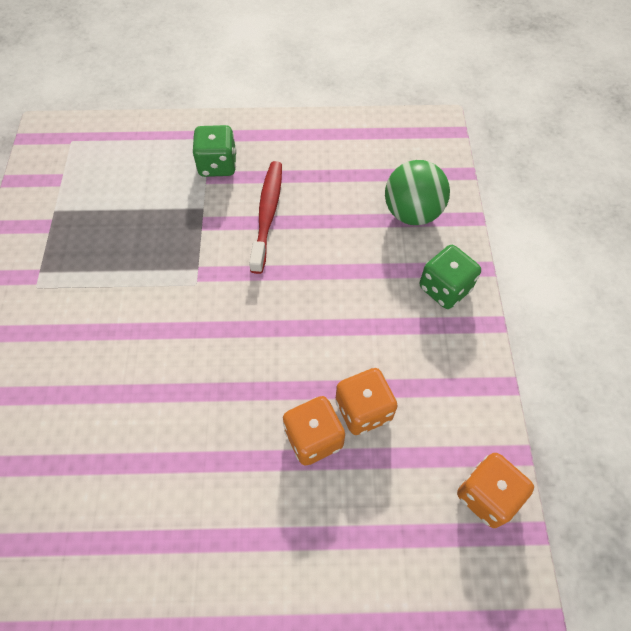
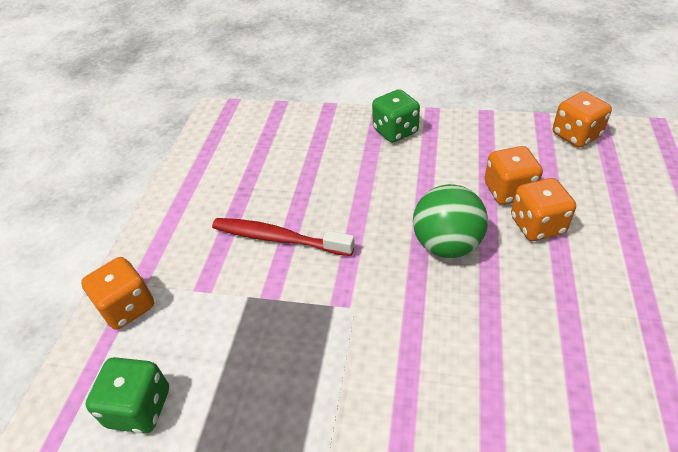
camera: 75 degrees left, 15 degrees down
(187, 136) = (127, 307): none -> orange dice
(218, 165) = (189, 278): green dice -> green dice (139, 407)
(412, 213) = (312, 139): green ball -> green ball (446, 245)

